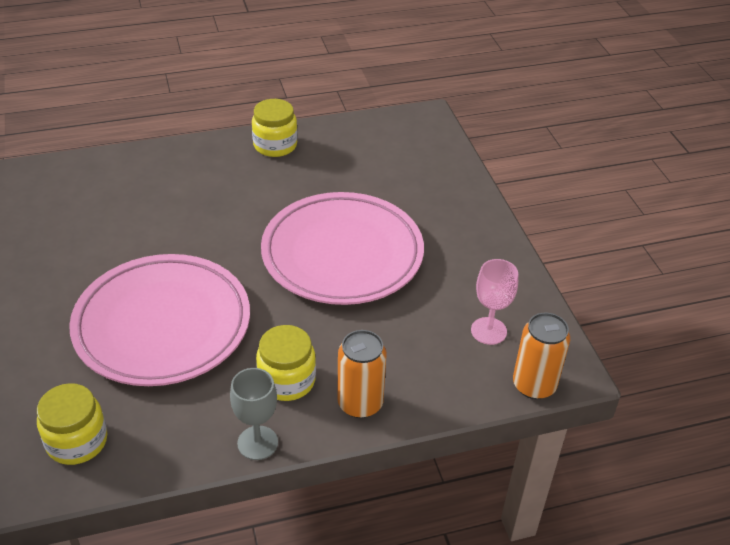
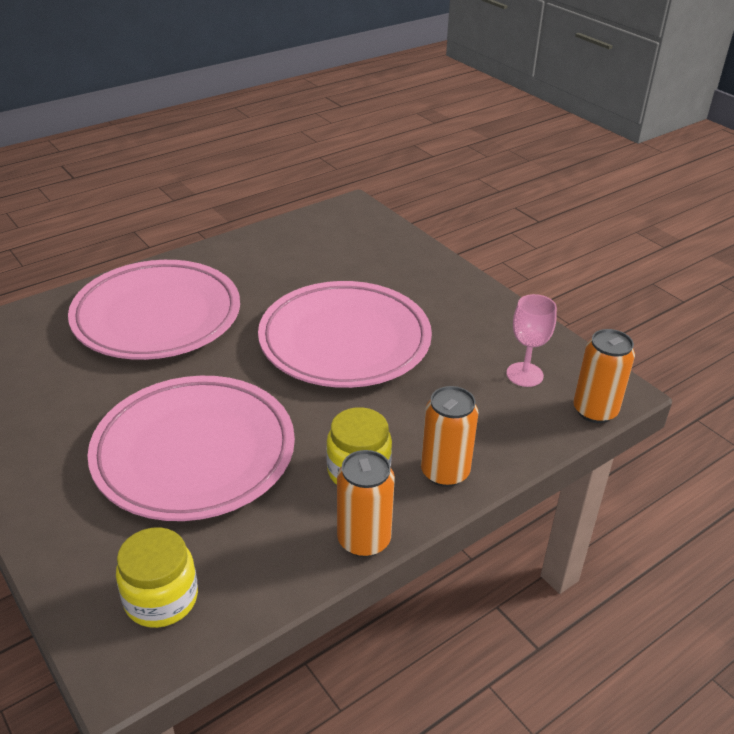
camera: 20 degrees left, 5 degrees down
(195, 190) = (157, 317): none -> pink plate
(257, 443) = (364, 540): grey goblet -> orange can
(275, 145) = (218, 259): yellow jar -> none

